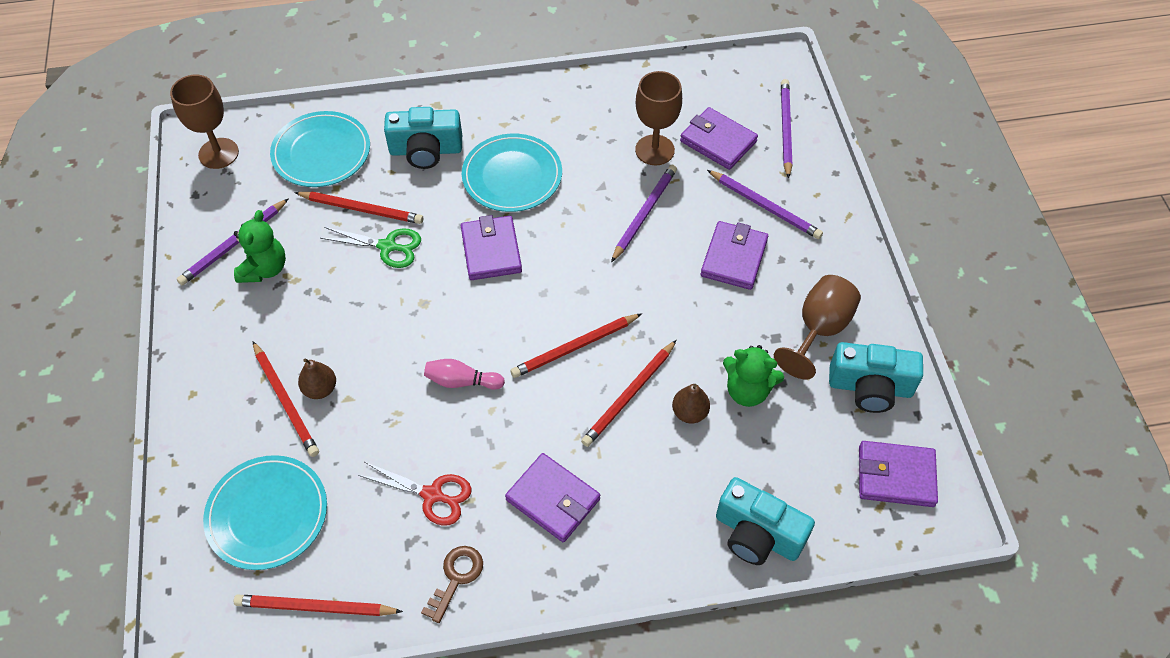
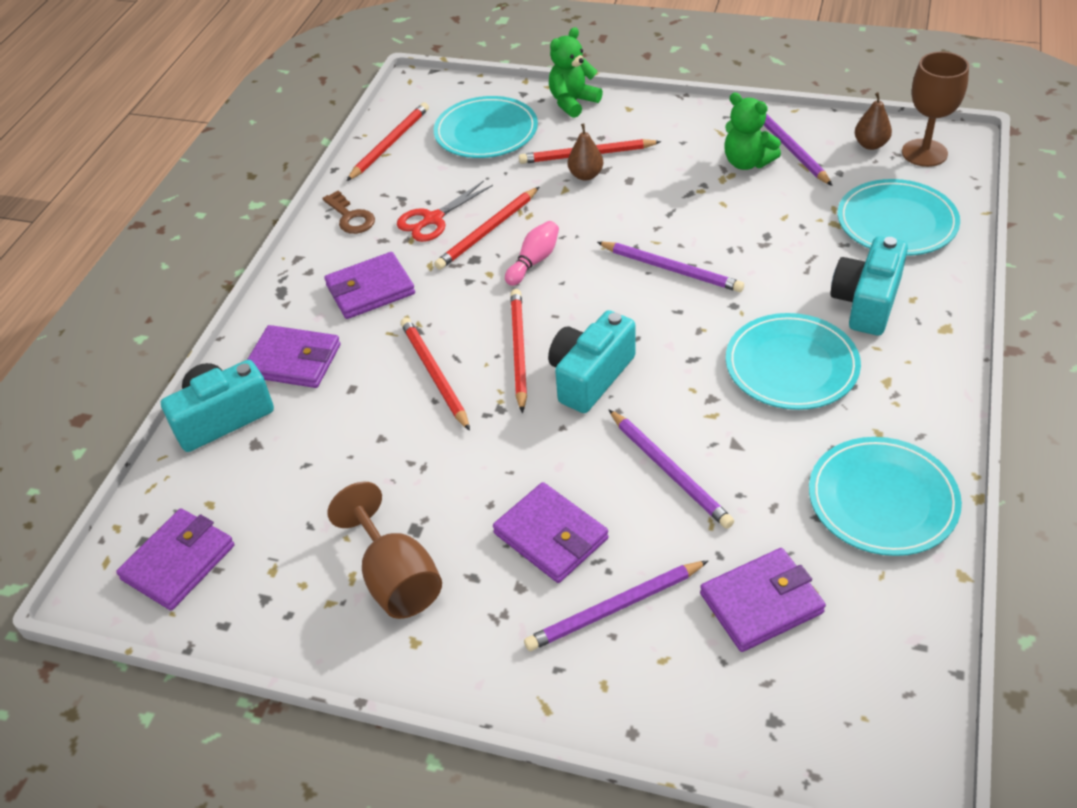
camera: 120 degrees right, 10 degrees down
(361, 209) = (795, 236): red pencil -> red pencil (488, 231)
(387, 247) = (732, 245): green scissors -> none
(491, 251) = (685, 320): purple wallet -> purple wallet (294, 361)
(609, 106) = (882, 499): none -> turquoise plate
(654, 150) = (775, 521): brown goblet -> none
(689, 413) = (381, 415): brown pear -> brown pear (870, 145)
(747, 390) = (370, 473): green teddy bear -> green teddy bear (573, 102)
(785, 129) = (751, 705): purple pencil -> purple pencil (671, 269)
(870, 387) = (289, 593): turquoise camera -> turquoise camera (590, 376)

